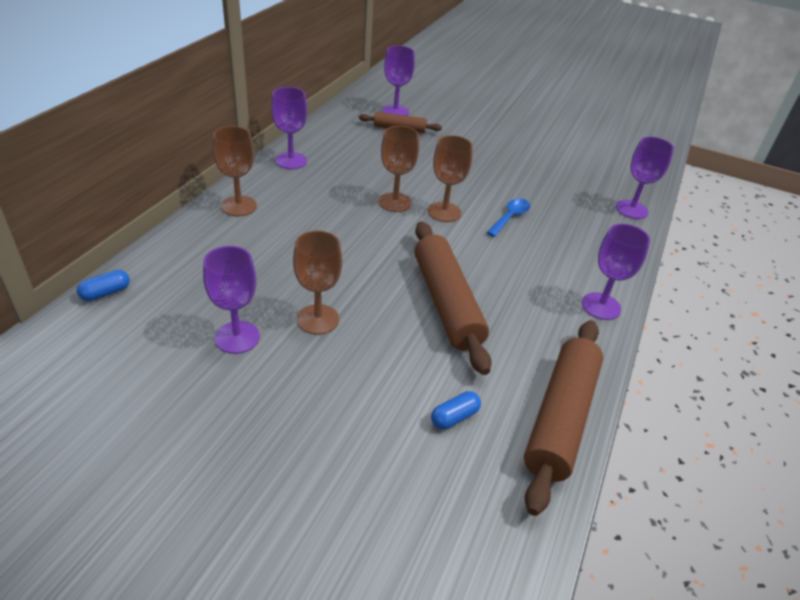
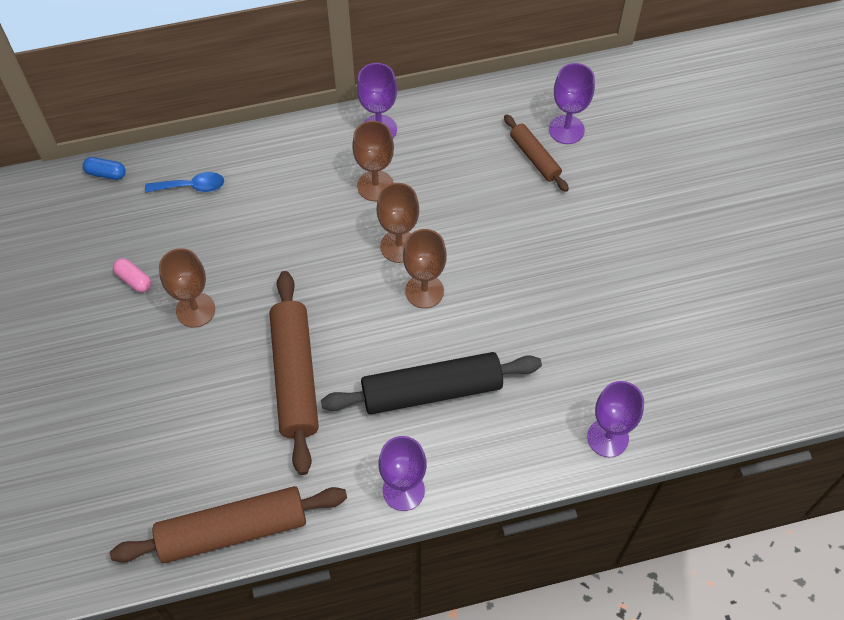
camera: 55 degrees right, 20 degrees up
(237, 337) = (134, 280): purple goblet -> pink capsule
(239, 206) = (276, 154): brown goblet -> brown goblet (375, 186)
(446, 303) = (294, 376): brown rolling pin -> brown rolling pin turned 45 degrees counterclockwise
(454, 417) = (174, 461): blue capsule -> none
(510, 217) = (472, 345): blue spoon -> blue spoon (191, 186)
(528, 251) = (431, 391): none -> black rolling pin

